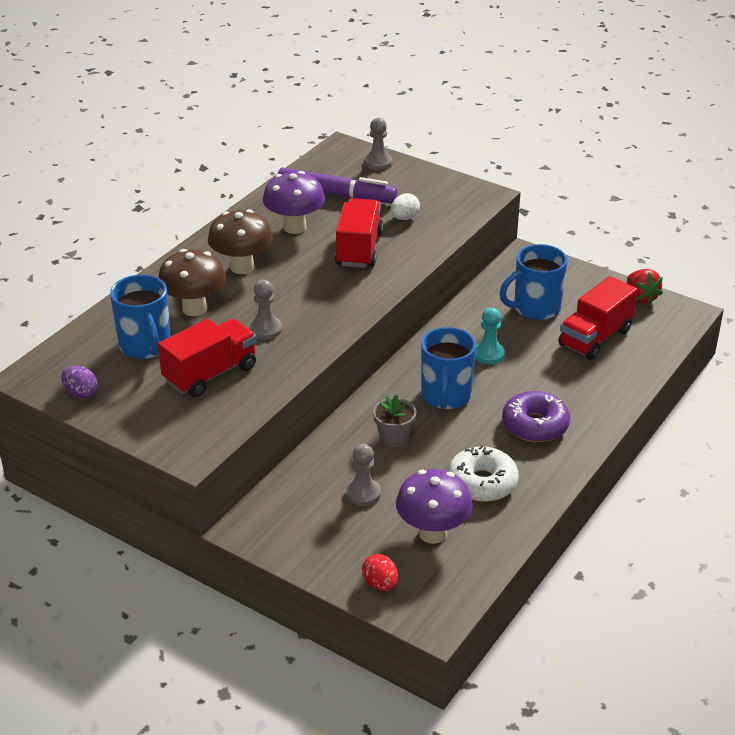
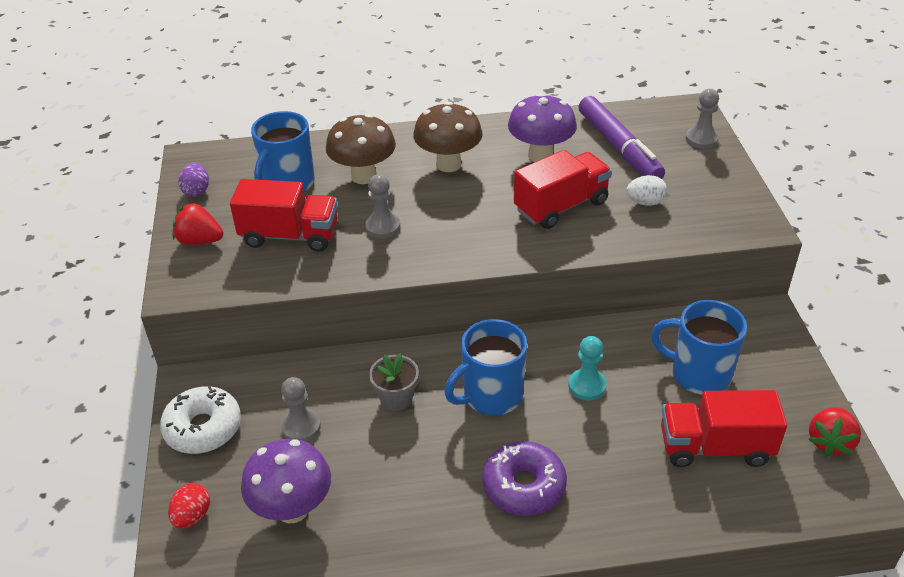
camera: 50 degrees right, 5 degrees up
(148, 419) = (199, 241): none -> red strawberry
(482, 483) = (397, 500): white donut -> white donut (203, 428)

